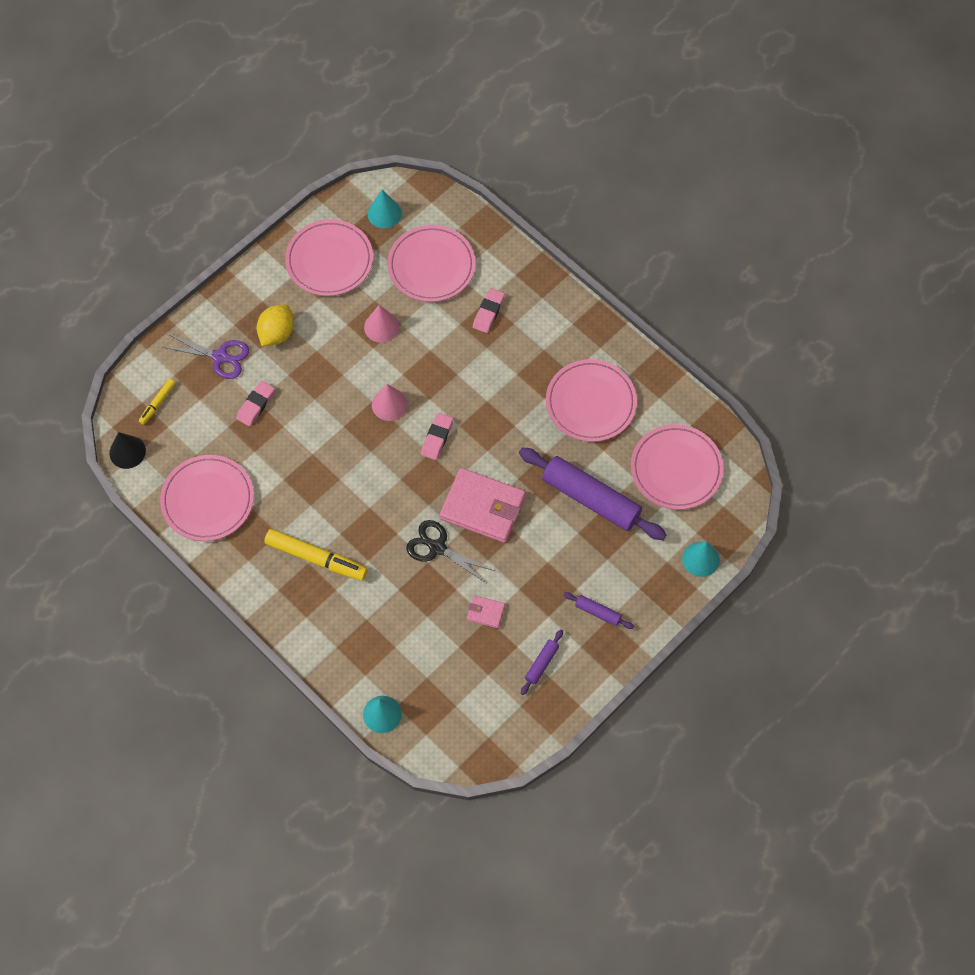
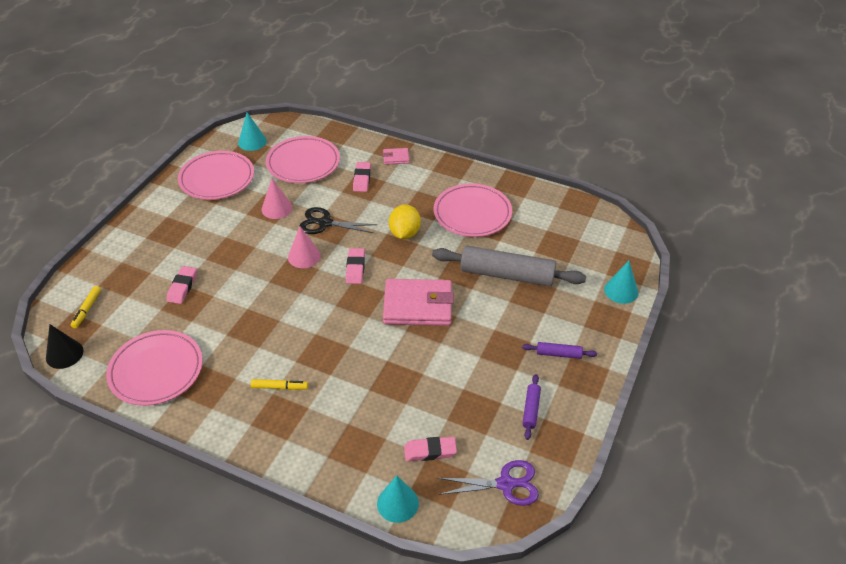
camera: 20 degrees left, 20 degrees down
(220, 357) = (139, 262): purple scissors -> purple scissors (505, 484)
(277, 333) = (186, 234): yellow lemon -> yellow lemon (404, 233)
(316, 558) = (279, 387): yellow marker -> yellow marker, size x0.52
(430, 674) = (430, 451): none -> pink eraser
(437, 547) = (391, 346): black scissors -> black scissors (325, 223)
(485, 612) = (459, 384): pink wallet -> pink wallet (396, 158)
(590, 499) = (507, 275): purple rolling pin -> grey rolling pin
(676, 469) = (564, 237): pink plate -> none

